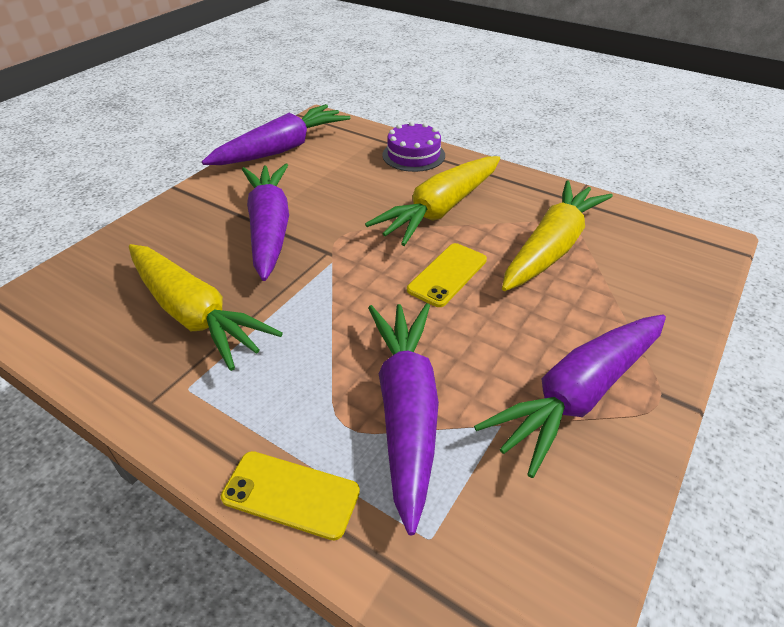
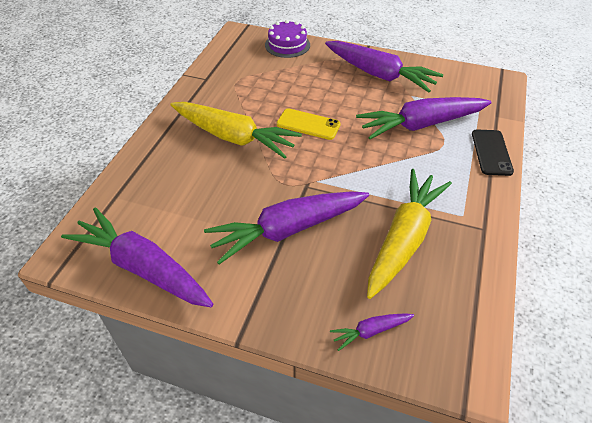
camera: 105 degrees left, 5 degrees up
(111, 258) = (371, 331): none -> purple carrot
(291, 494) = (491, 152): yellow phone -> black phone
(413, 155) = (148, 164): purple cake -> purple cake (287, 45)
(551, 248) = (264, 86): yellow carrot -> none

